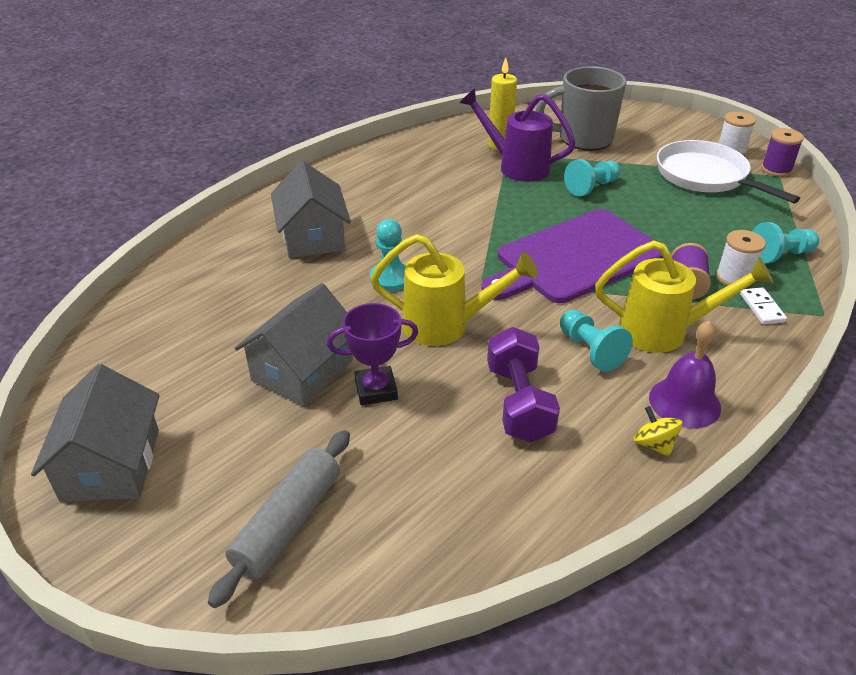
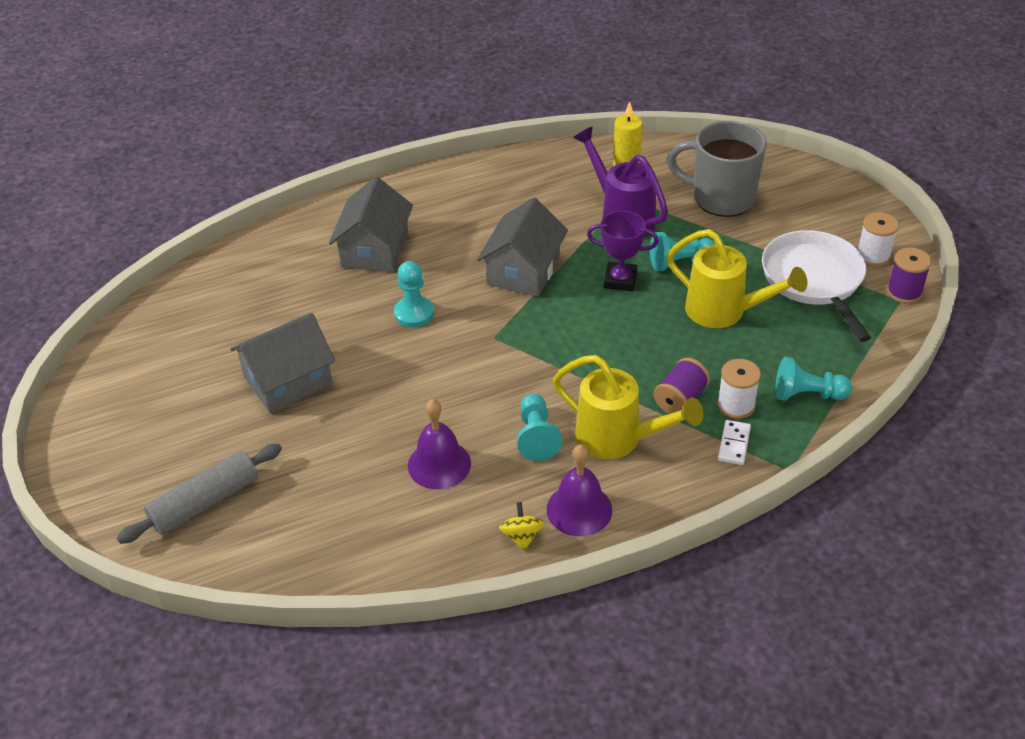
camera: 25 degrees right, 5 degrees up
(111, 464) = (111, 416): grey house -> grey house (523, 270)
(376, 390) = (333, 416): purple trophy -> purple trophy (620, 280)
(446, 325) = (430, 374): yellow watering can -> yellow watering can (724, 312)
(519, 402) = (439, 464): purple dumbbell -> purple bell
(574, 258) = (597, 339): purple cutting board -> none

